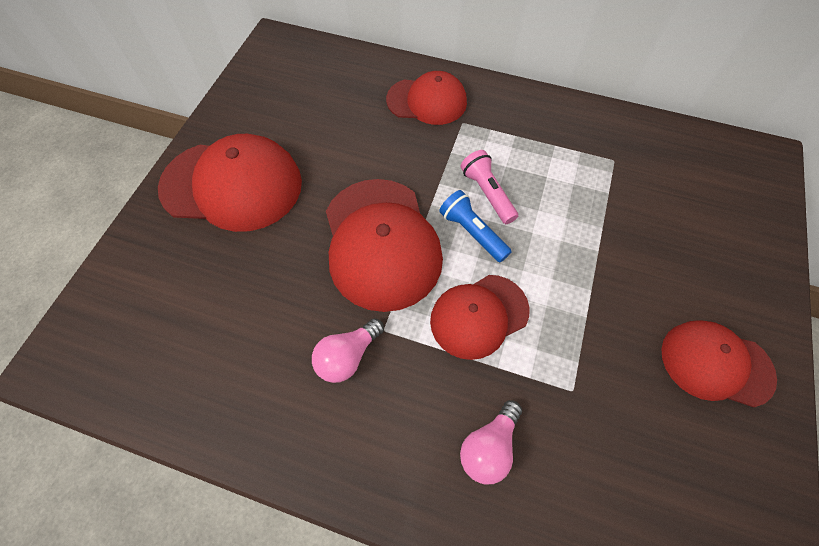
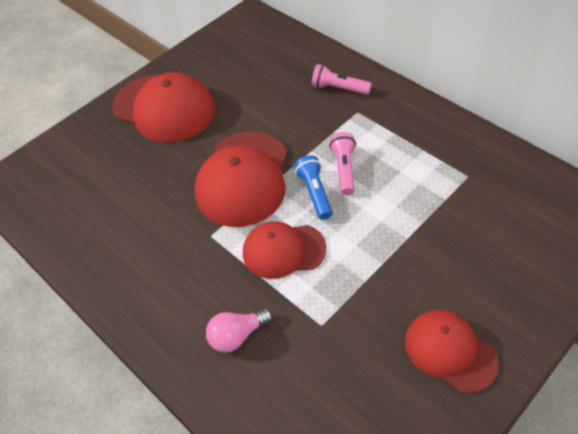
camera: 30 degrees right, 10 degrees down
(347, 356) = (177, 243): pink light bulb -> none
(427, 101) = (339, 88): red cap -> pink flashlight

